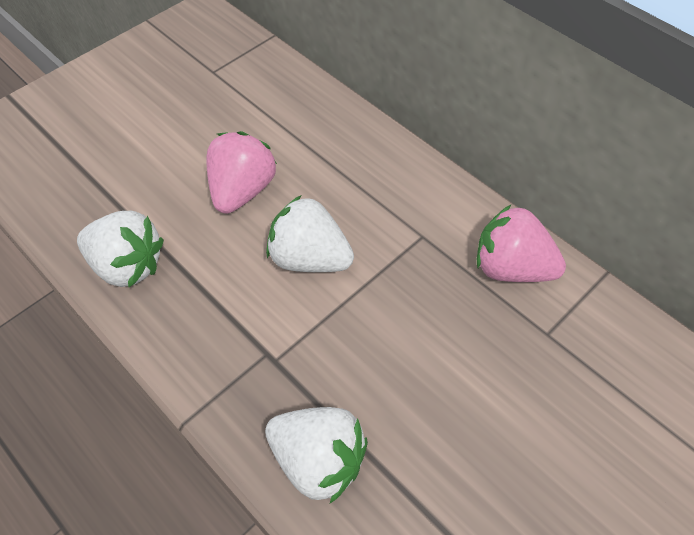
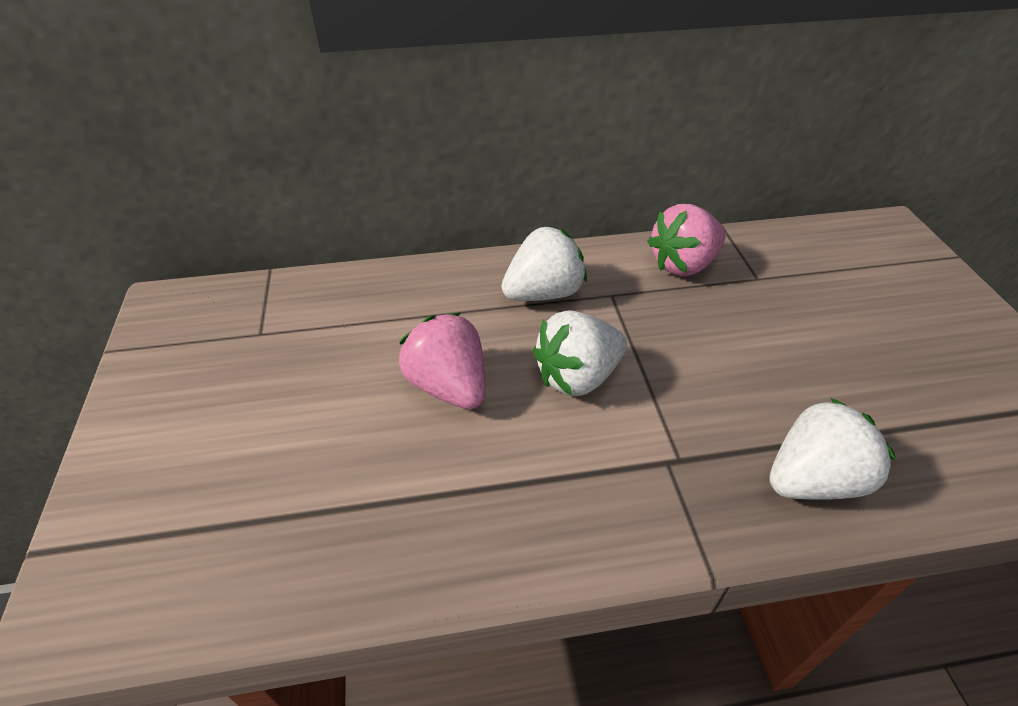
camera: 55 degrees left, 10 degrees down
(127, 266) = (460, 536): white strawberry -> white strawberry (543, 293)

